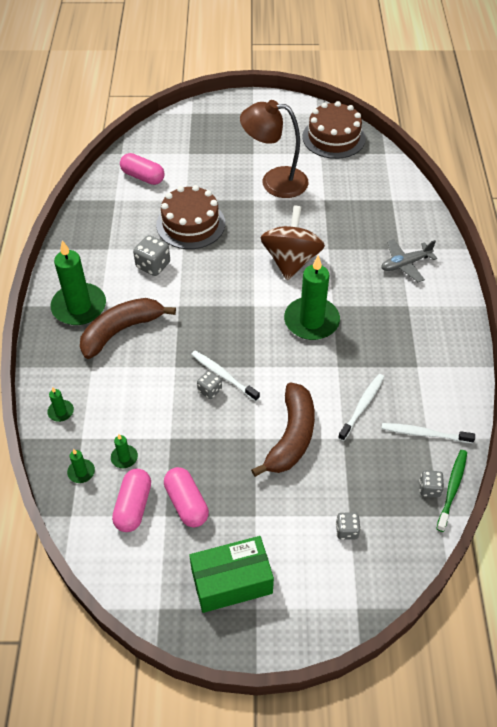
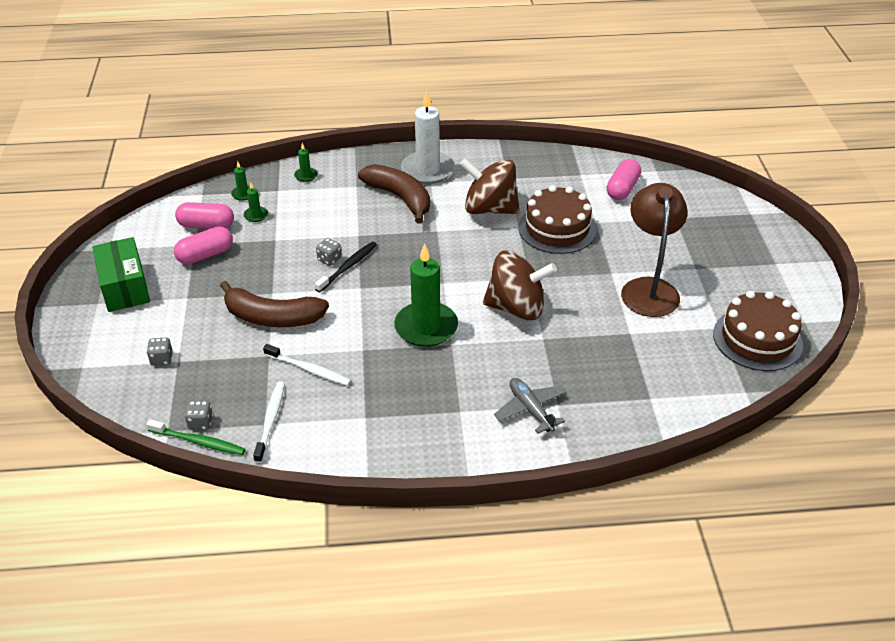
camera: 85 degrees right, 10 degrees down
(79, 307) = (427, 170): green candle -> white candle
(153, 265) = (489, 209): grey dice -> brown spinning top
(223, 375) = (348, 266): white toothbrush -> black toothbrush

